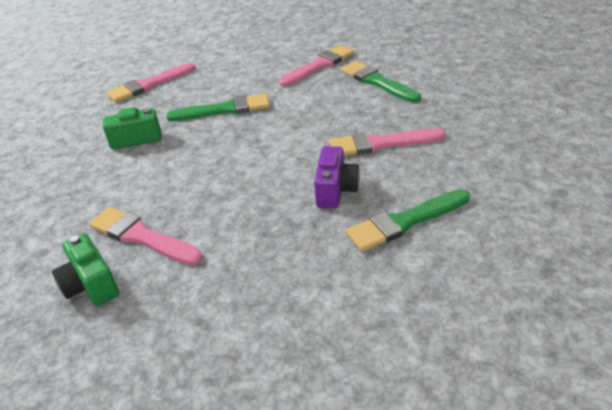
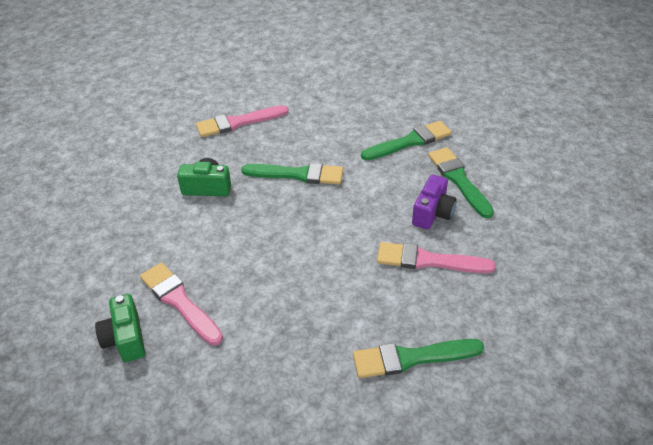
camera: 15 degrees right, 5 degrees up
(319, 66) = (409, 141): pink brush -> green brush
(335, 190) = (363, 302): purple camera -> purple camera (432, 213)

